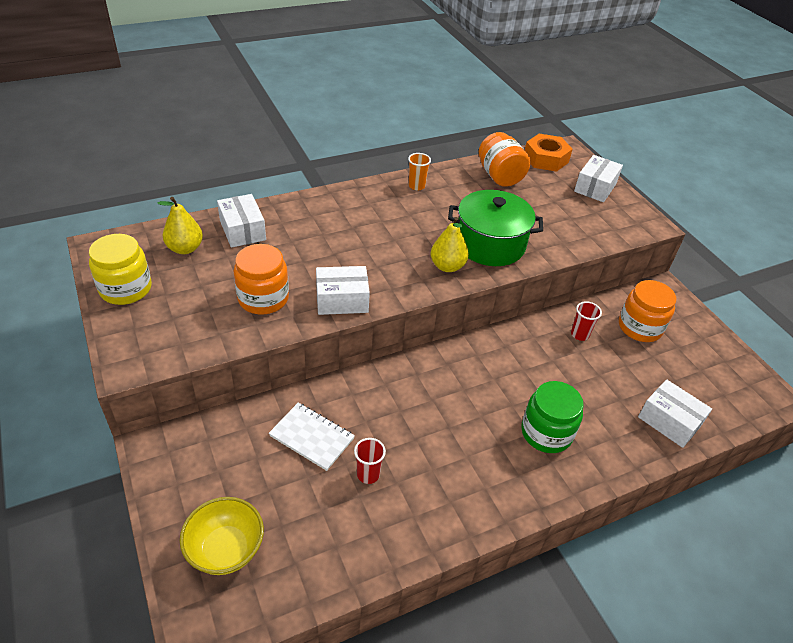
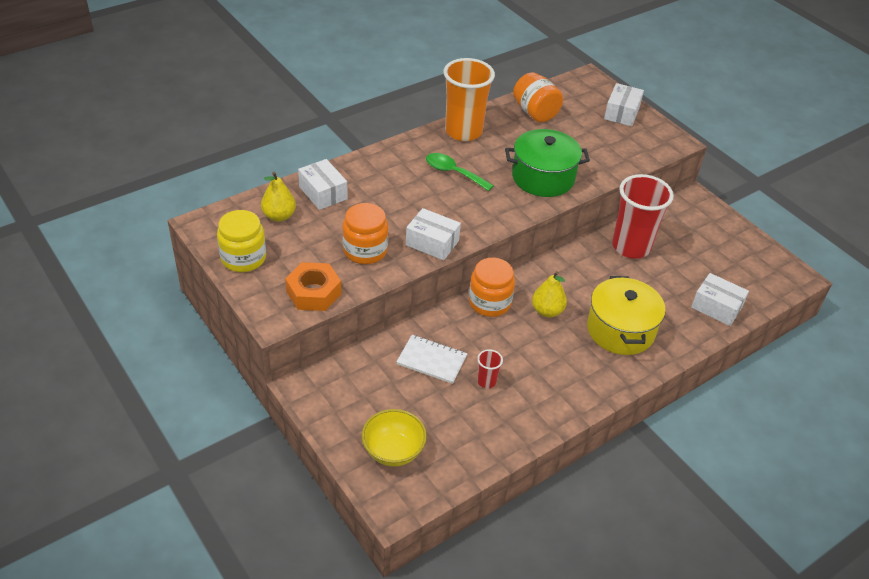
camera: 10 degrees left, 0 degrees up
(342, 300) = (432, 243): white box -> white box turned 45 degrees clockwise
(391, 226) = (453, 172): none -> green spoon
(416, 186) = (463, 131): orange cup -> orange cup, size x2.37
(447, 266) = (512, 202): yellow pear -> yellow pear (547, 311)
(545, 159) = (572, 90): orange nut -> orange nut (313, 292)
(546, 433) = (620, 330): green jar -> yellow pot
(579, 334) = (631, 247): red cup -> red cup, size x2.37
(639, 327) = (680, 234): orange jar -> orange jar (489, 302)

